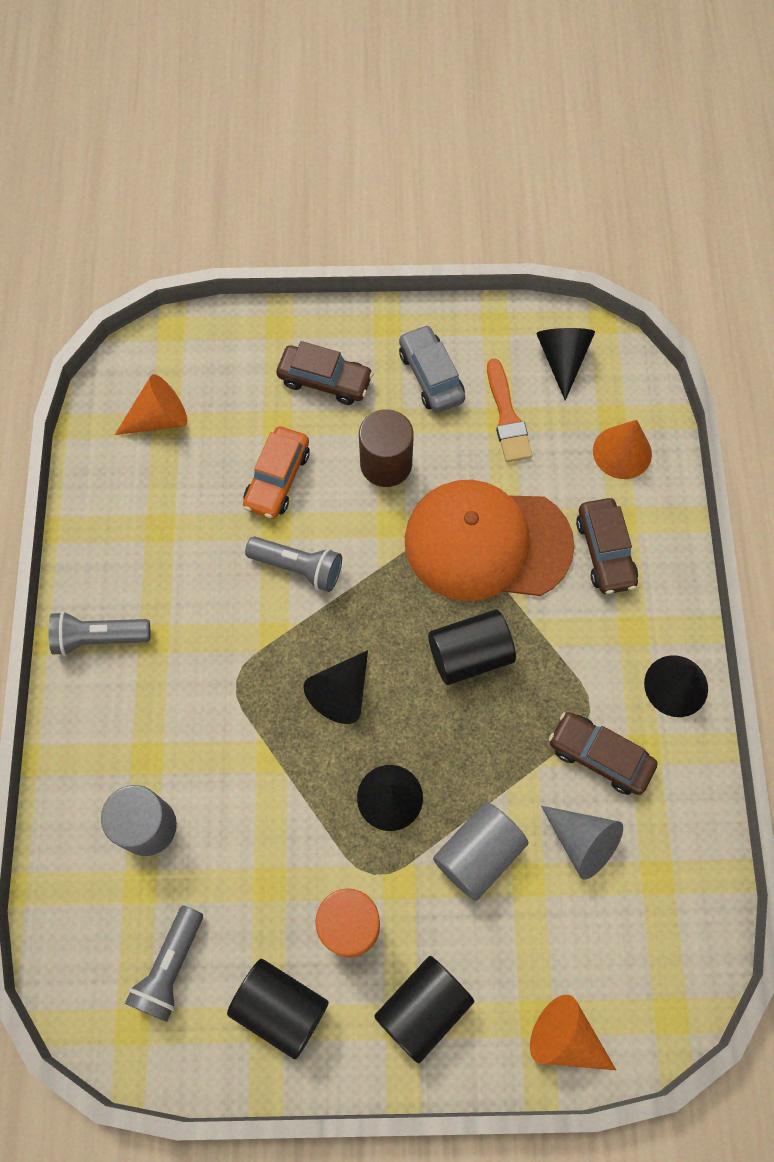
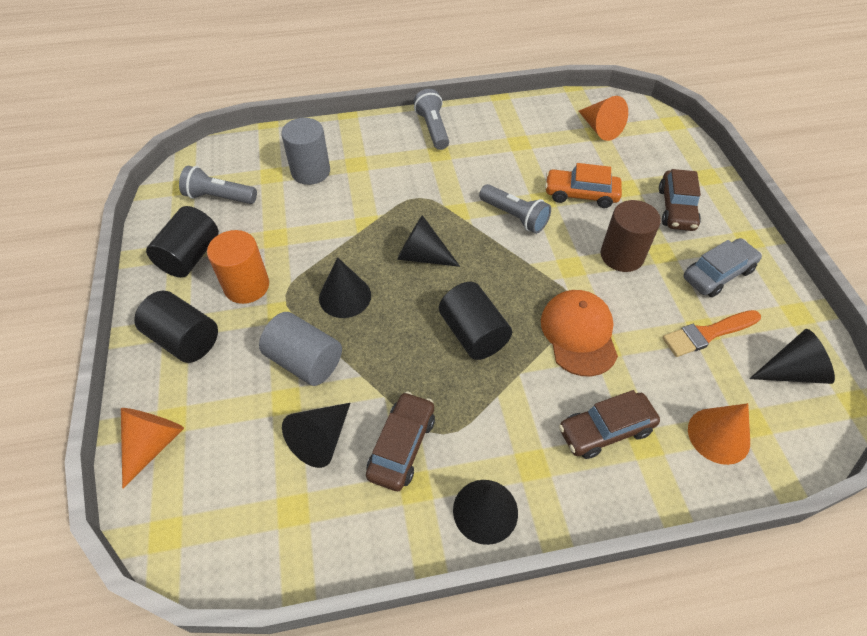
camera: 80 degrees right, 15 degrees down
(298, 567) = (514, 216): grey flashlight -> grey flashlight turned 60 degrees counterclockwise
(487, 543) = (579, 334): orange cap -> orange cap, size x0.64
(582, 842) = (321, 440): grey cone -> black cone

